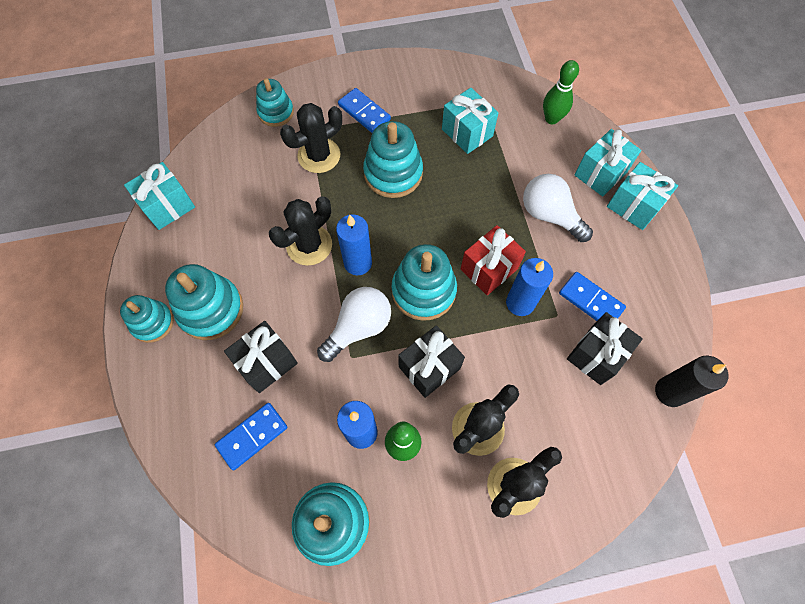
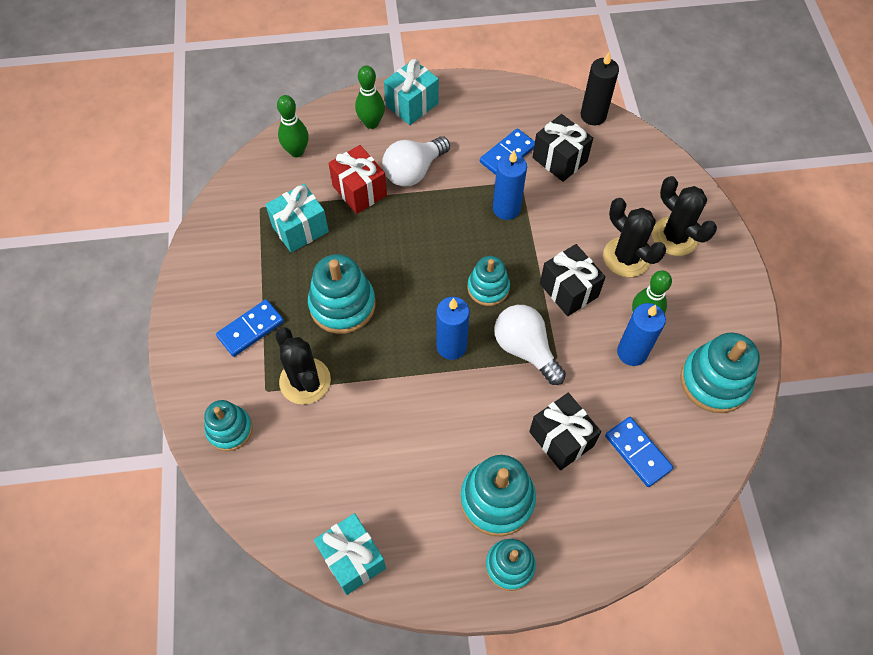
camera: 85 degrees left, 5 degrees down
(309, 245) = (425, 394): black cactus -> none
(423, 291) = (488, 288): turquoise stacking toy -> turquoise stacking toy, size x0.64
(489, 269) = (468, 229): red gift -> red gift (359, 191)
(600, 173) = (371, 123): turquoise gift -> green bowling pin

